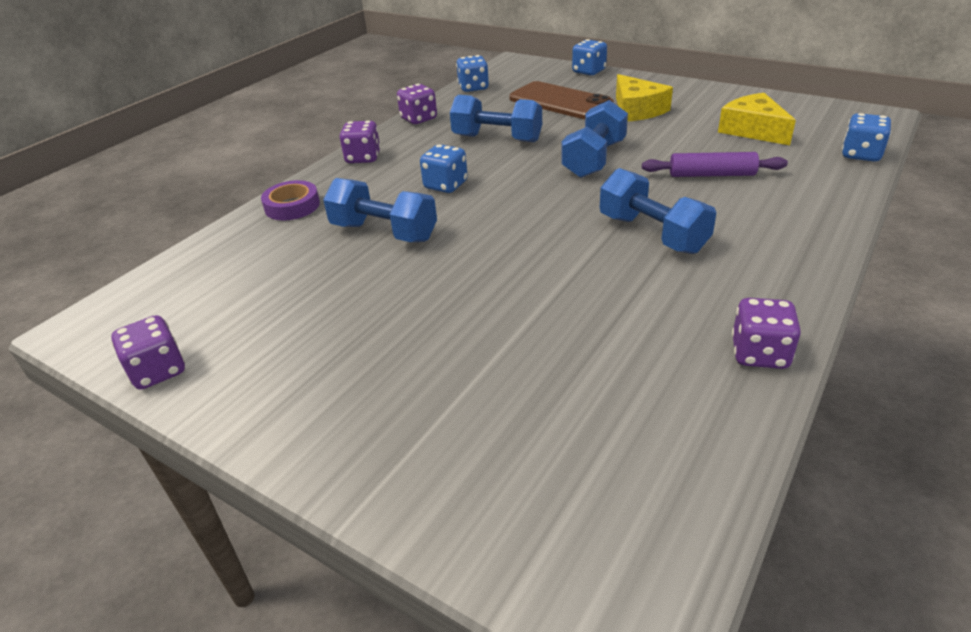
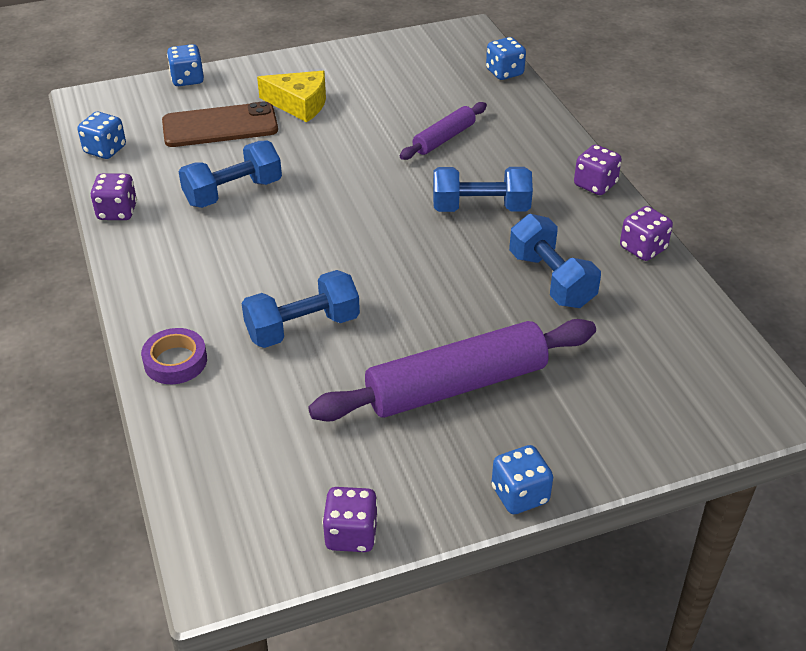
camera: 55 degrees left, 5 degrees up
(363, 158) = (145, 280): purple dice -> purple dice (595, 185)
(395, 337) = (456, 386): none -> purple rolling pin
(445, 185) = (273, 259): blue dice -> blue dice (520, 495)
(594, 159) = (345, 169): blue dumbbell -> blue dumbbell (551, 280)
(753, 130) = (412, 83): yellow cheese -> none

